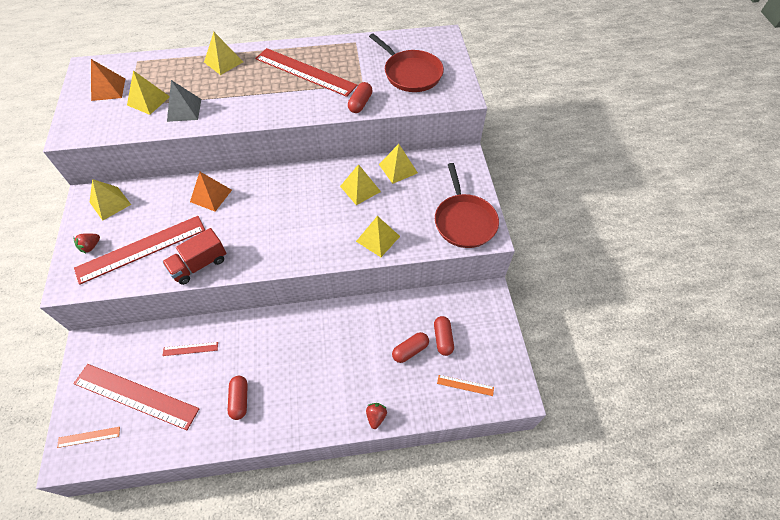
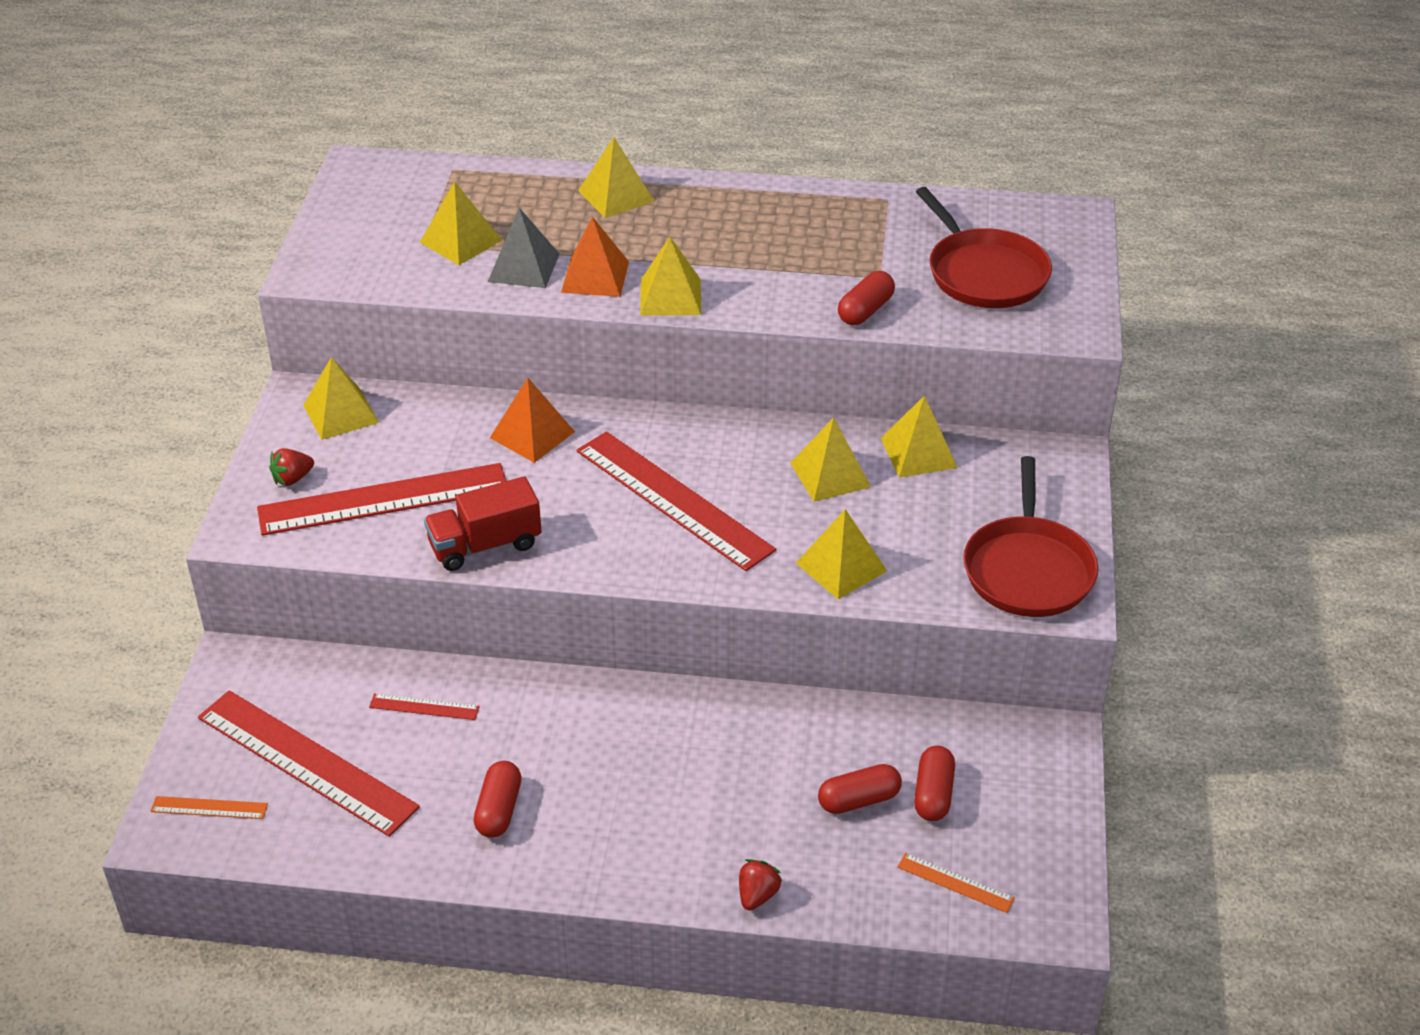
camera: 15 degrees right, 15 degrees down
(108, 89) = (391, 210): orange pyramid -> orange pyramid (595, 277)
(263, 113) = (670, 297): none -> yellow pyramid
(305, 72) = (771, 237): red ruler -> red ruler (673, 499)

